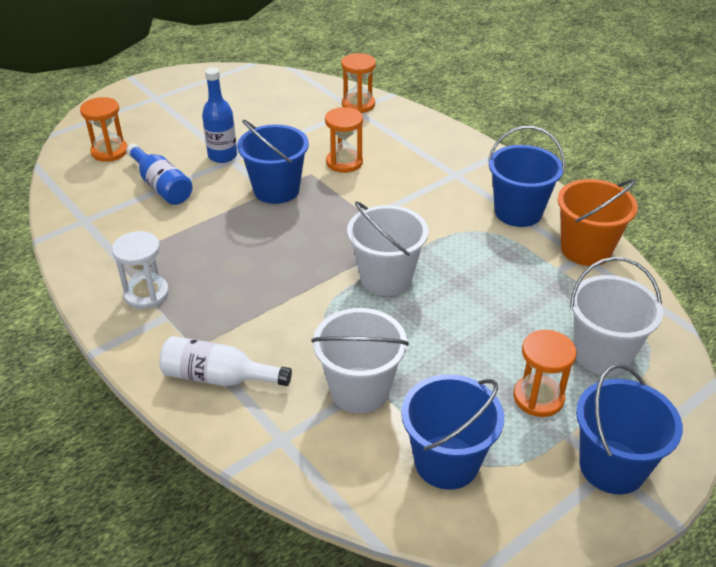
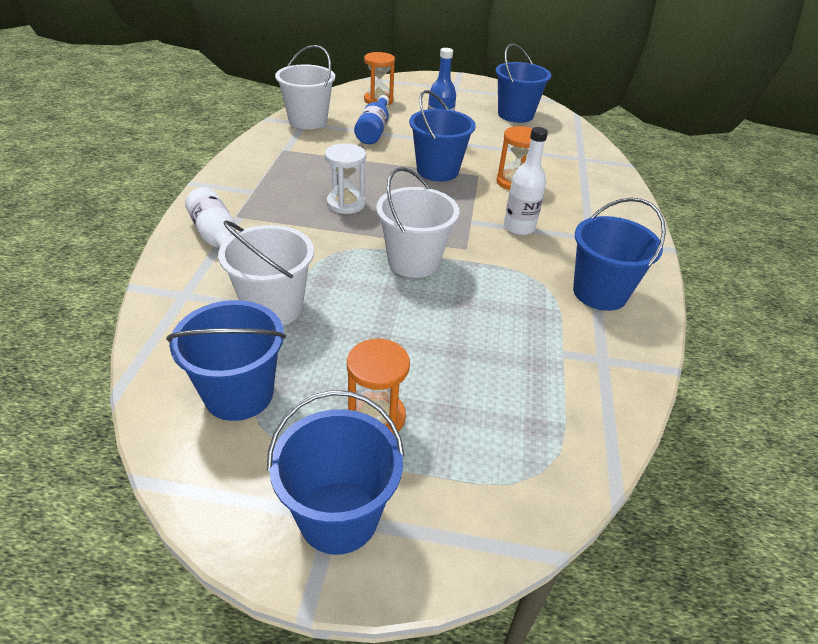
camera: 45 degrees right, 0 degrees up
(146, 294) = (265, 174): white hourglass -> white hourglass (346, 203)
(248, 96) = (515, 115): none -> blue bucket
(358, 105) = (589, 157): orange hourglass -> none
(405, 198) = (519, 227): none -> white bottle
(586, 249) = (616, 358): orange bucket -> none
(602, 354) = (486, 437): white bucket -> white bucket (308, 121)

